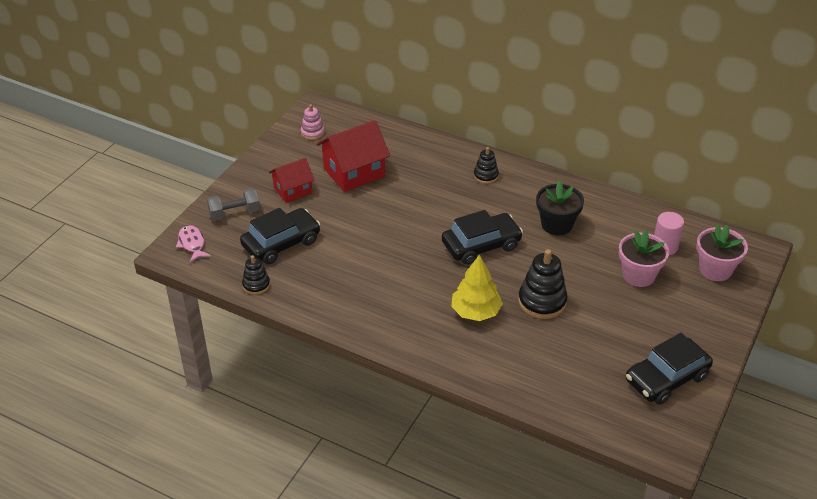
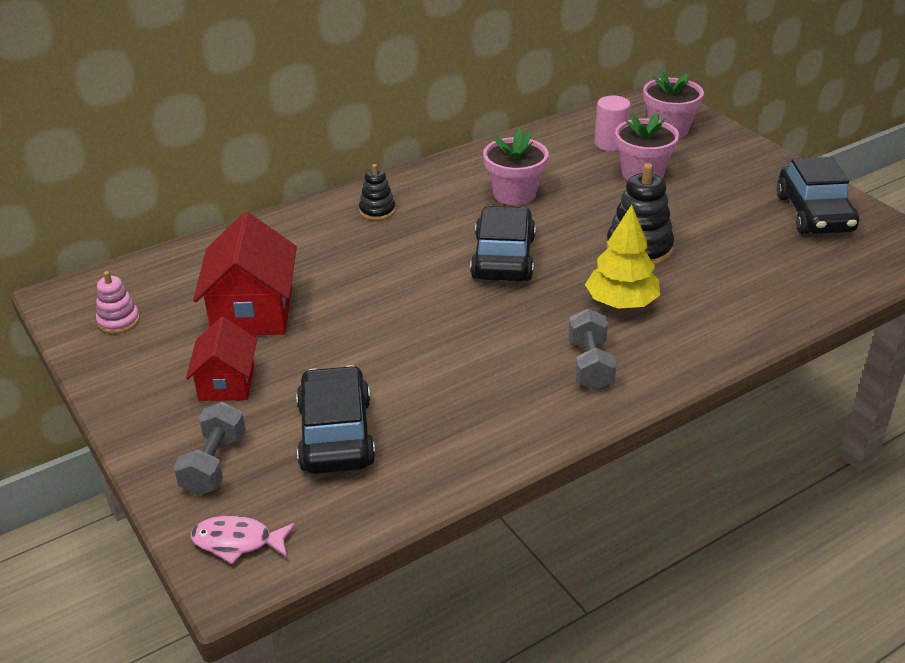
camera: 60 degrees left, 5 degrees down
(256, 285) = (406, 493): black stacking toy -> none
(404, 317) = (590, 365): none -> grey dumbbell
(556, 224) = (514, 194): black flower pot -> pink flower pot

